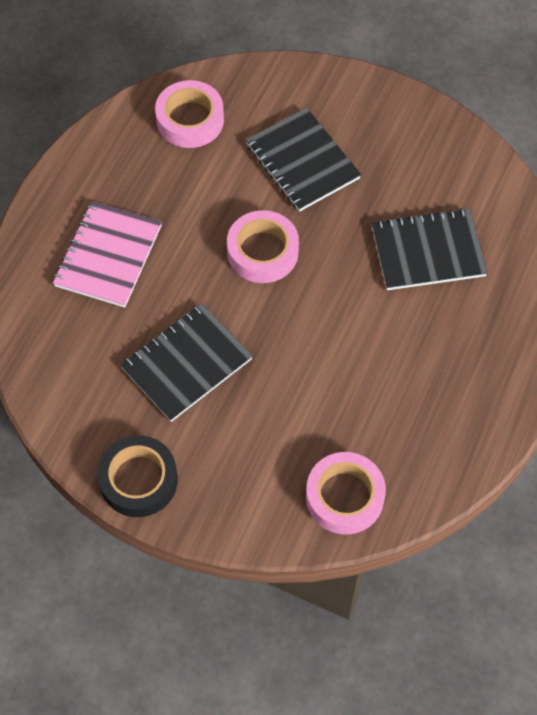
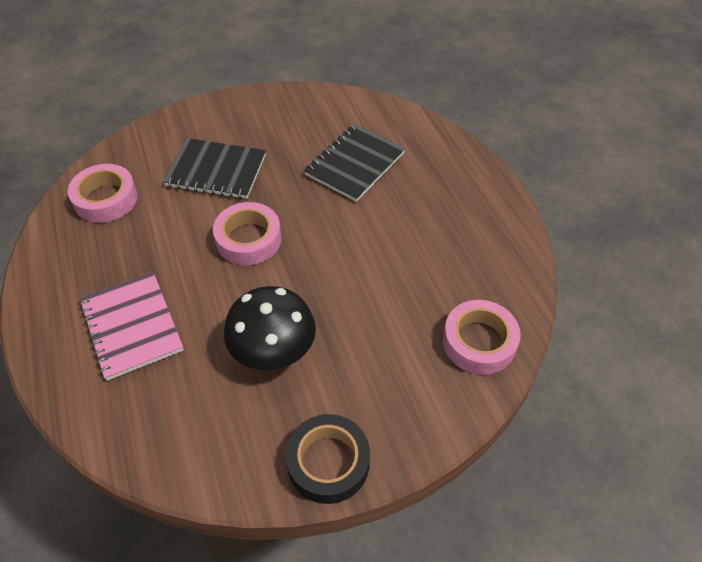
camera: 45 degrees left, 10 degrees down
(186, 364) = (273, 350): black notebook -> black mushroom

